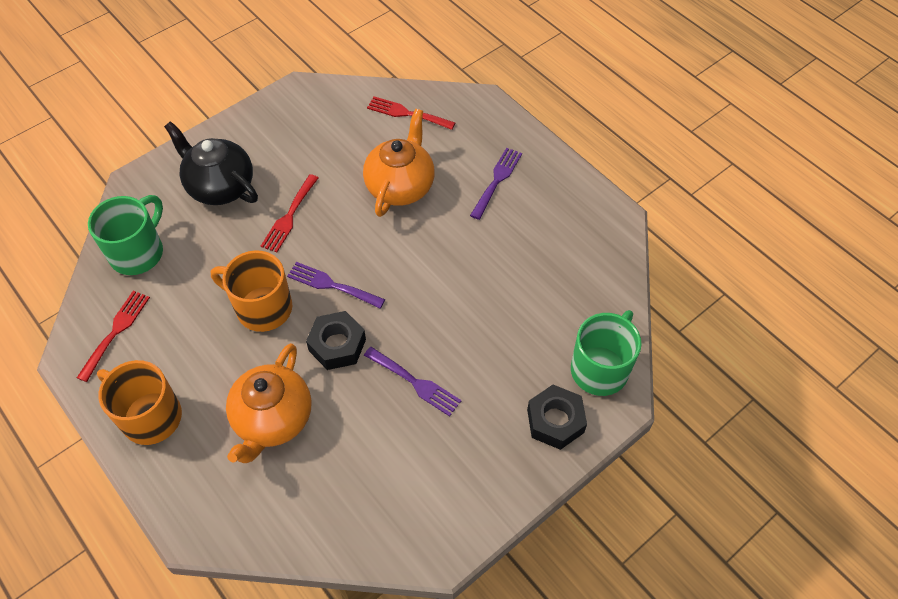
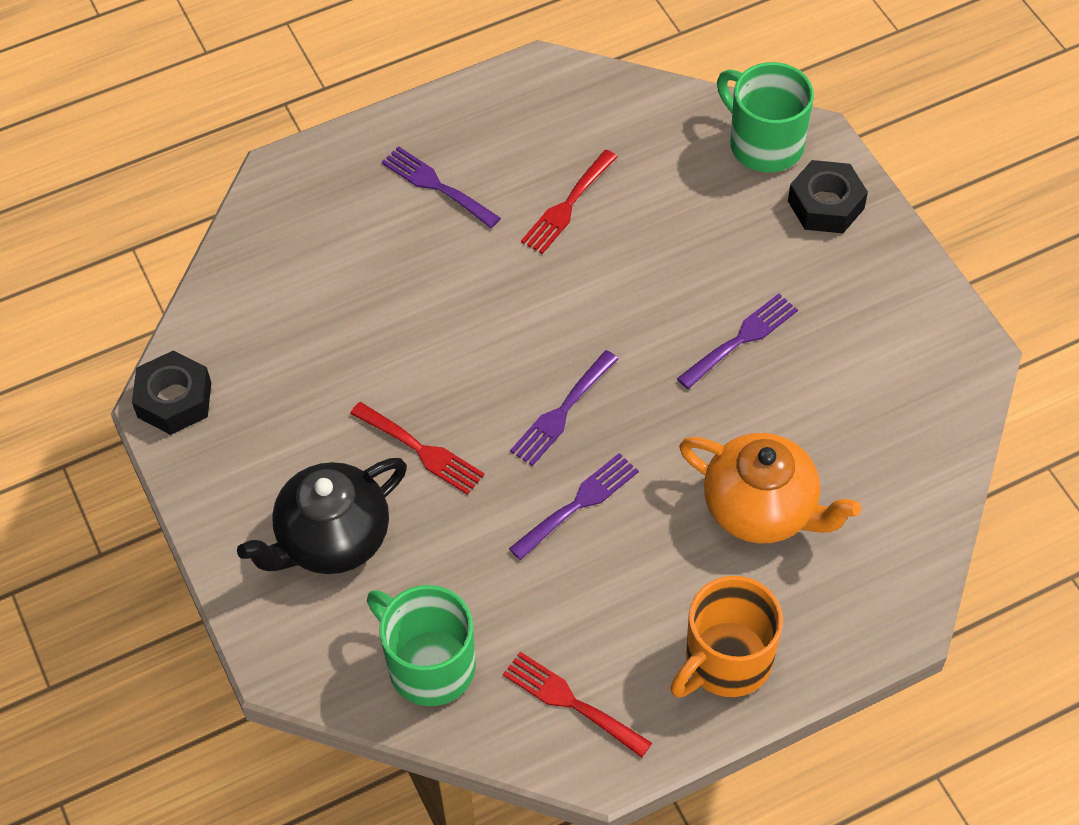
camera: 75 degrees left, 0 degrees up
(262, 308) = (578, 503): orange mug -> purple fork
(337, 345) = (663, 419): black nut -> black nut (174, 400)
(400, 186) = (409, 301): orange teapot -> none
(407, 113) = (269, 270): red fork -> red fork (567, 206)

